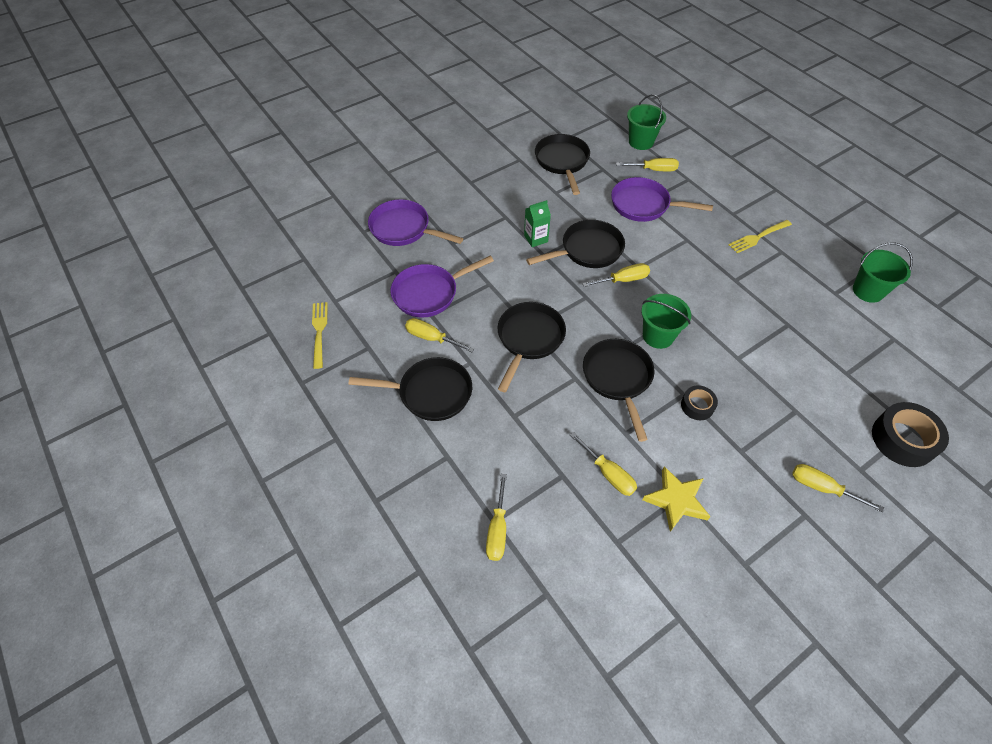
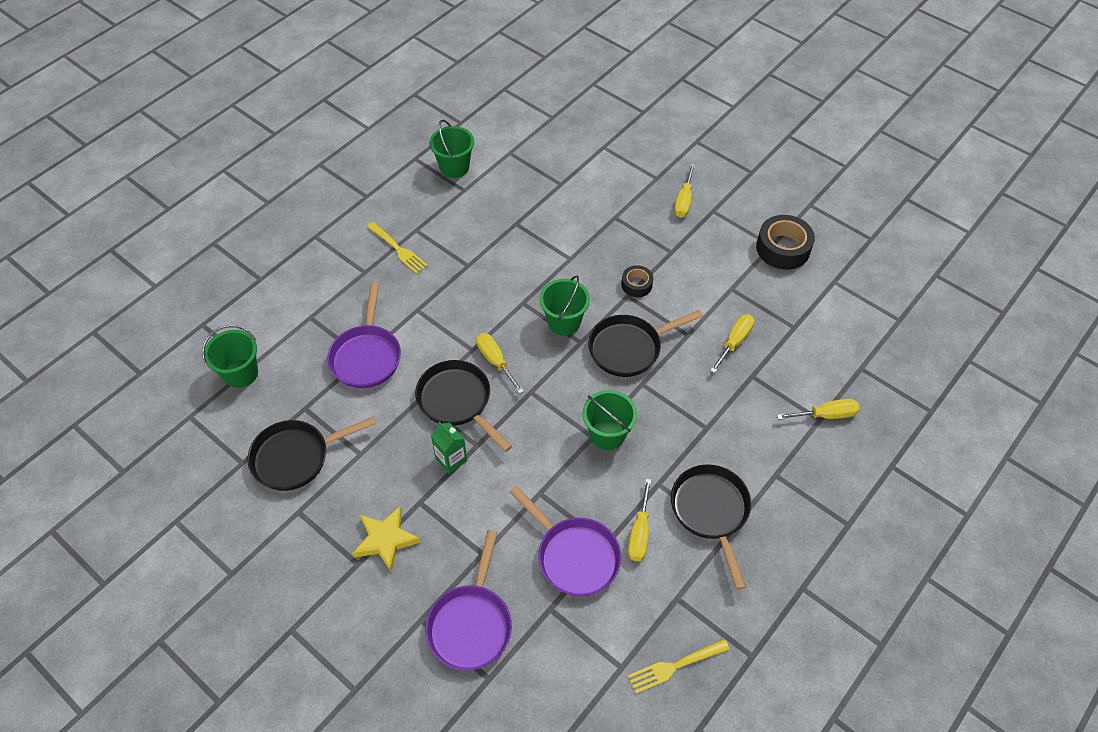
camera: 105 degrees left, 0 degrees up
(529, 339) = (607, 434): black pan -> green bucket
(653, 170) = (297, 354): yellow screwdriver -> none
(676, 500) = (738, 292): yellow star -> yellow star (385, 540)
(903, 439) = (617, 152): black tape -> black tape (783, 248)

